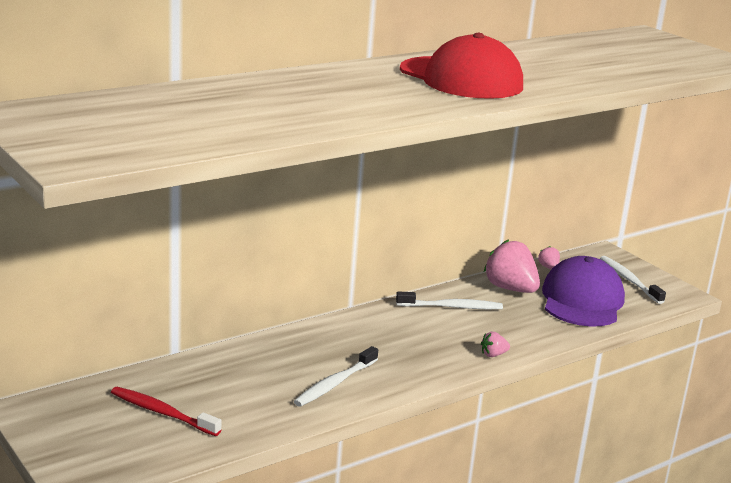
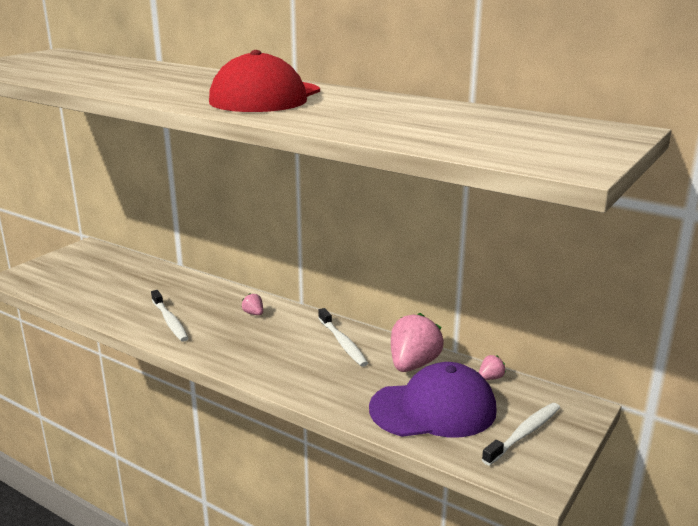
camera: 70 degrees right, 0 degrees up
(162, 413) = (99, 278): red toothbrush -> none
(335, 383) = (170, 321): white toothbrush -> white toothbrush turned 135 degrees counterclockwise
(493, 354) = (267, 377): pink strawberry -> pink strawberry (253, 313)

